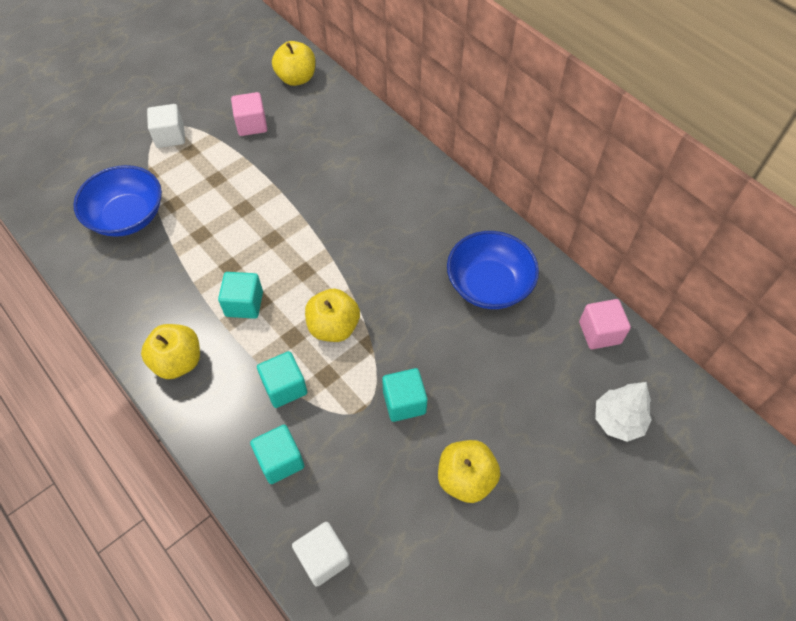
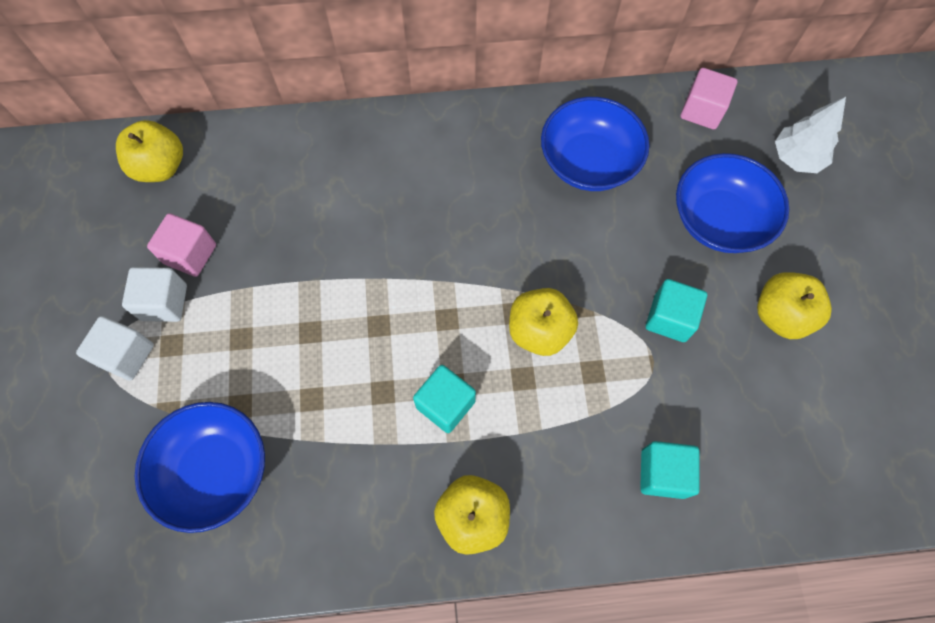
camera: 55 degrees left, 10 degrees up
(285, 387) = (580, 421): turquoise cube -> none
(323, 558) = (790, 491): white cube -> white cube (164, 302)
(513, 393) = (719, 220): none -> blue bowl

